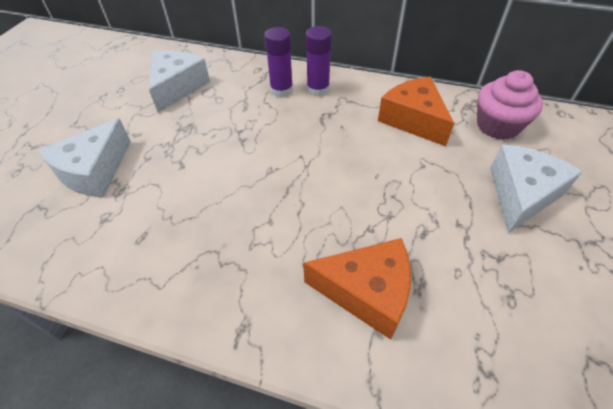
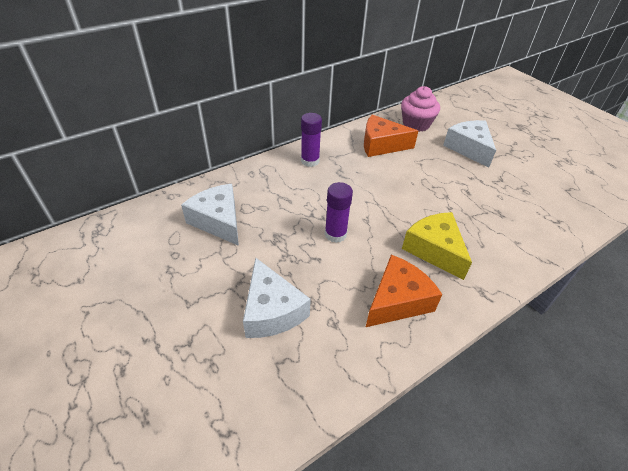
camera: 55 degrees left, 5 degrees down
(276, 248) = (434, 250): none -> yellow cheese
(281, 90) = (291, 175): purple glue stick -> purple glue stick (335, 234)
(367, 292) = (490, 232): orange cheese -> orange cheese (397, 300)

